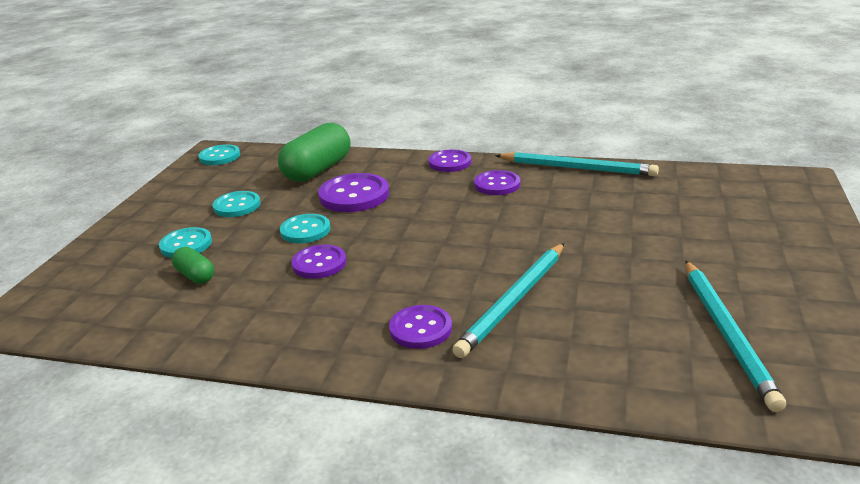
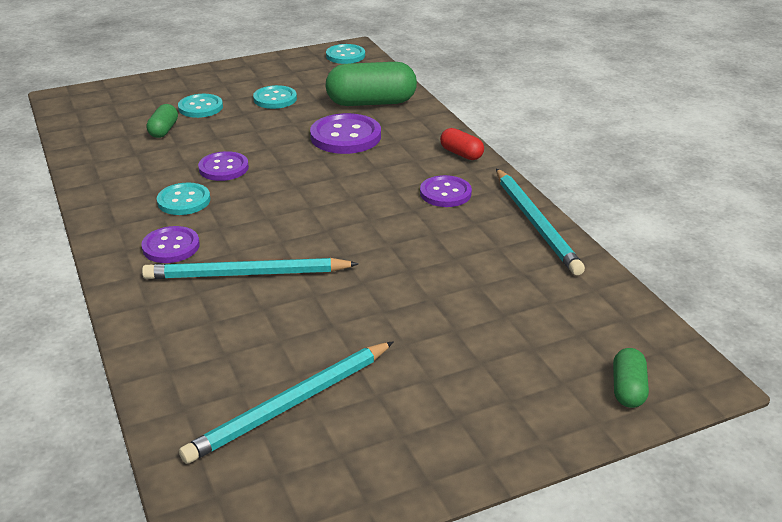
camera: 50 degrees right, 5 degrees up
(305, 230) = (266, 141): turquoise button -> turquoise button (184, 201)
(450, 162) = (461, 154): purple button -> red capsule
(797, 202) = (628, 389): none -> green capsule

